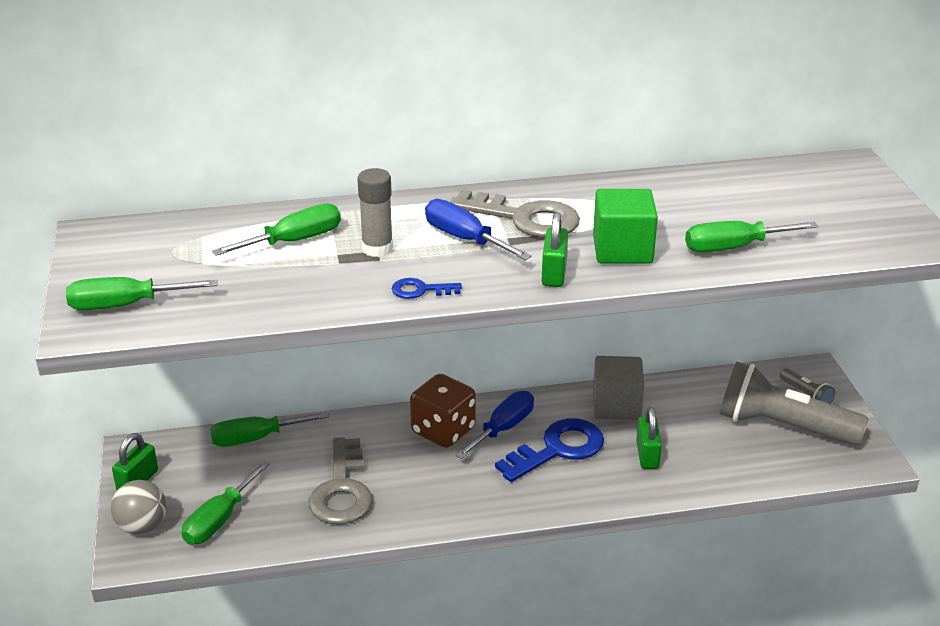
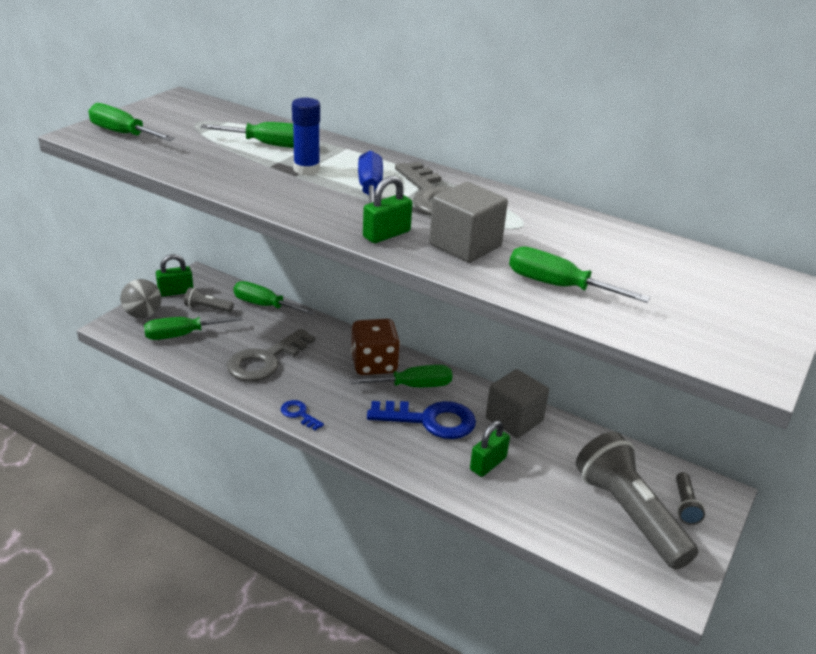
camera: 40 degrees right, 0 degrees up
(201, 477) = (207, 308): none -> grey flashlight
(377, 248) = (306, 170): grey glue stick -> blue glue stick
(420, 290) = (283, 201): blue key -> blue key (299, 414)
(503, 428) = (414, 386): blue screwdriver -> green screwdriver
(622, 250) = (465, 245): green cube -> grey cube

